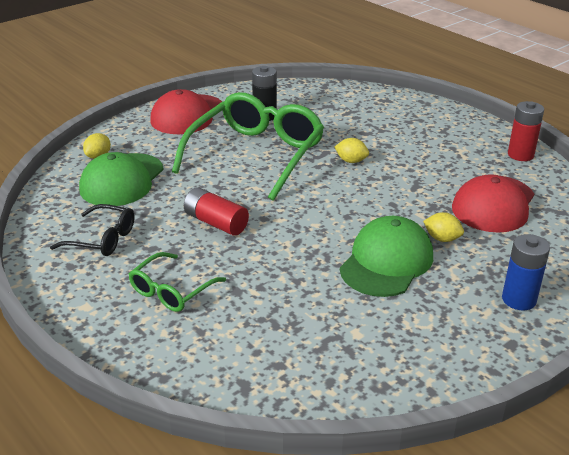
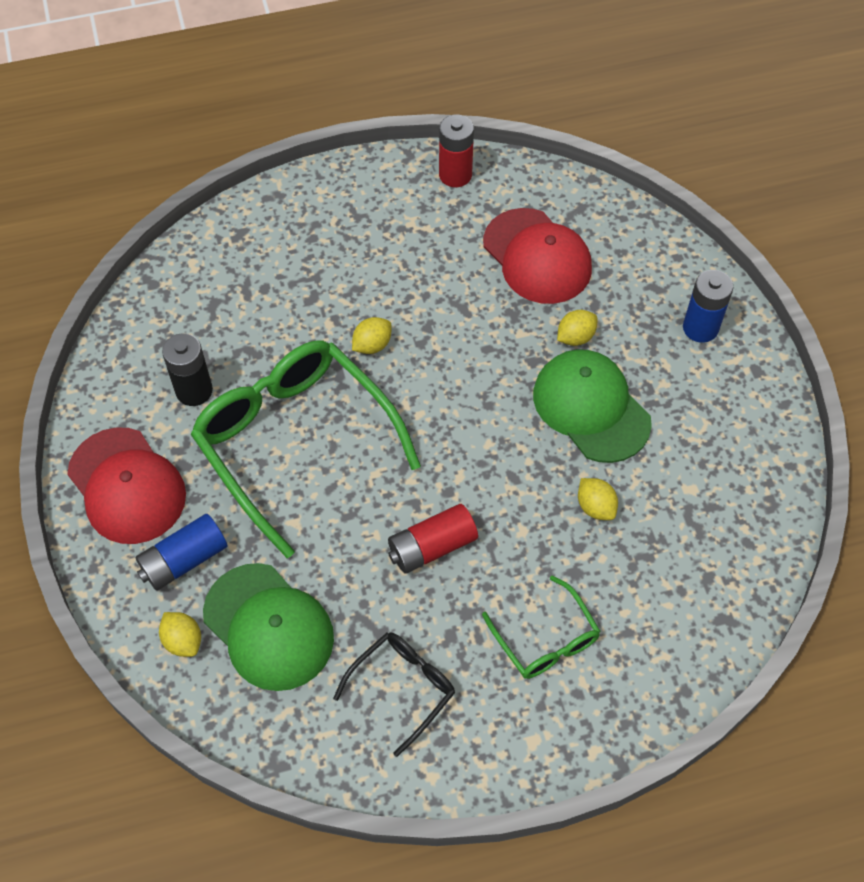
camera: 65 degrees left, 25 degrees up
(151, 143) = (184, 560): none -> blue battery
(300, 286) = (595, 507): none -> yellow lemon

